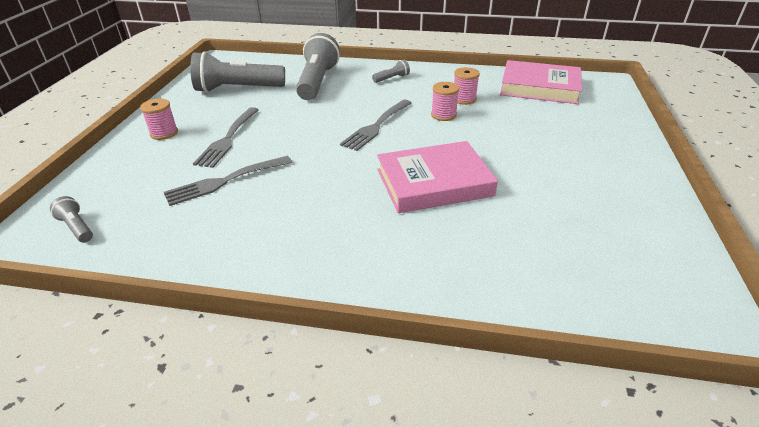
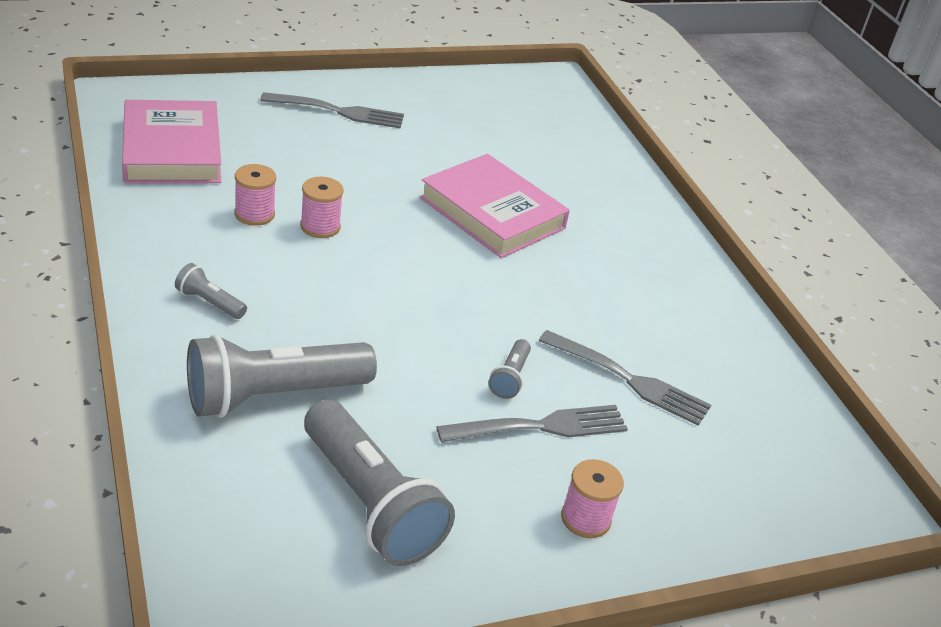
camera: 125 degrees left, 0 degrees up
(77, 227) = (812, 468): grey flashlight -> grey flashlight (510, 378)
(377, 126) = (394, 282): grey fork -> grey fork (337, 111)

